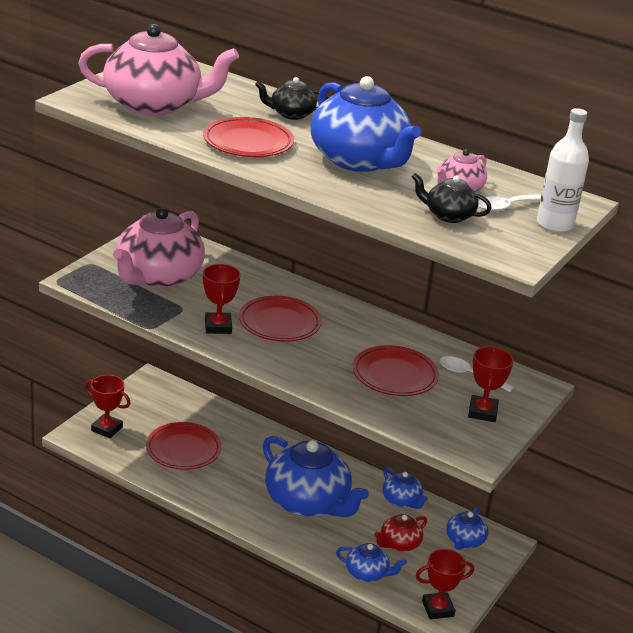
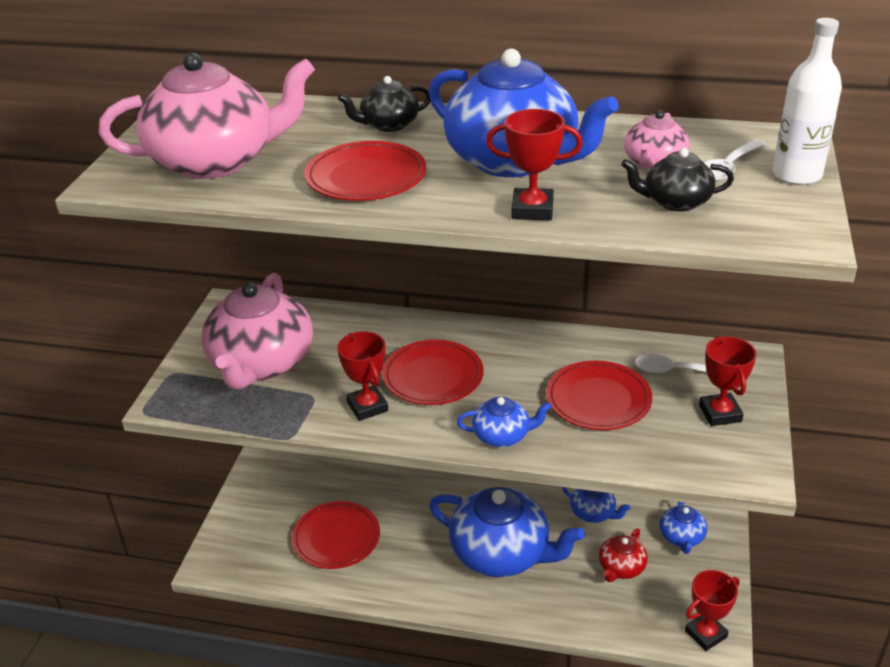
camera: 15 degrees left, 5 degrees up
(107, 429) = (240, 544): red trophy -> red trophy (532, 210)
(367, 573) = (611, 619): blue teapot -> blue teapot (502, 435)

